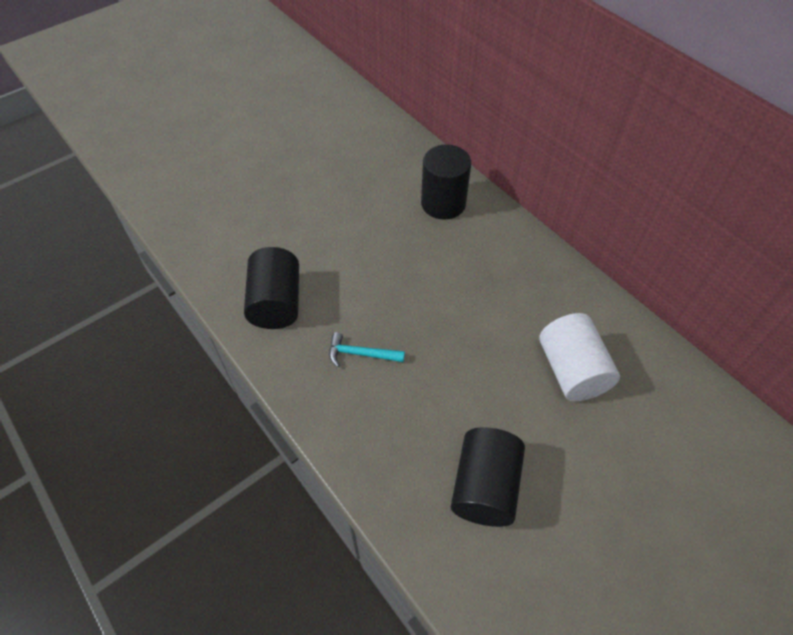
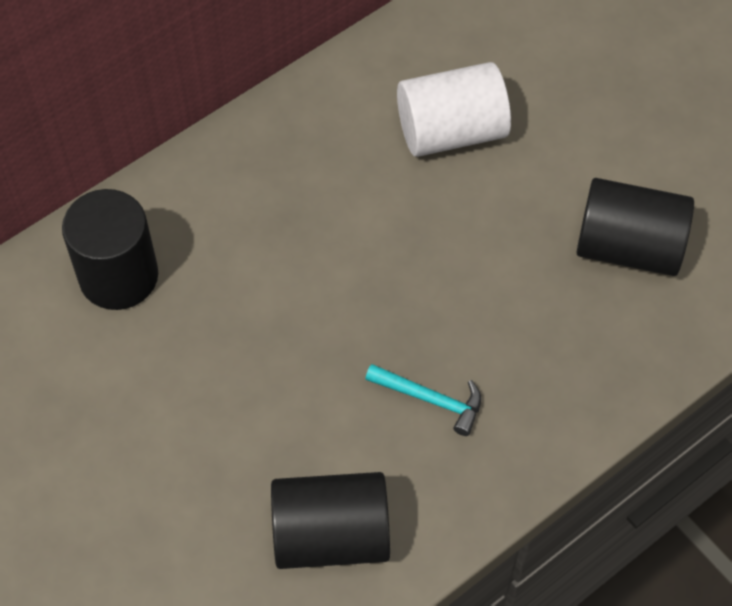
camera: 90 degrees left, 5 degrees up
(361, 354) = (430, 399): turquoise hammer -> turquoise hammer turned 75 degrees counterclockwise

